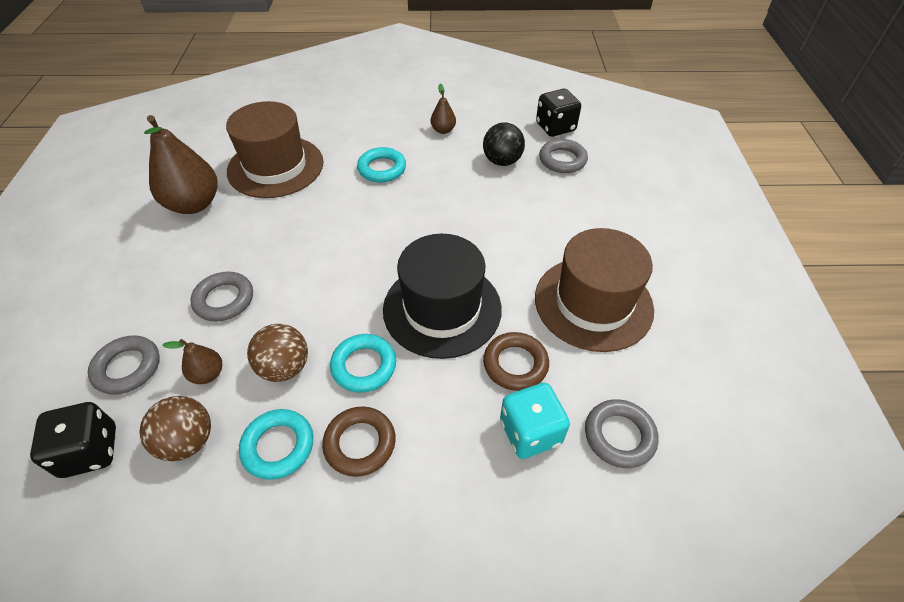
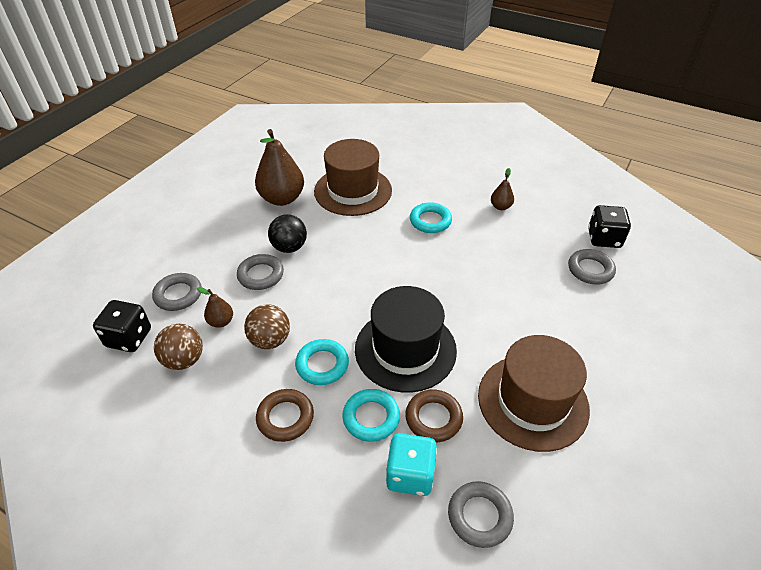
camera: 30 degrees right, 5 degrees down
(278, 446) = (234, 392): turquoise ring -> turquoise ring (371, 417)
(502, 161) = (534, 251): black ball -> black ball (289, 247)

